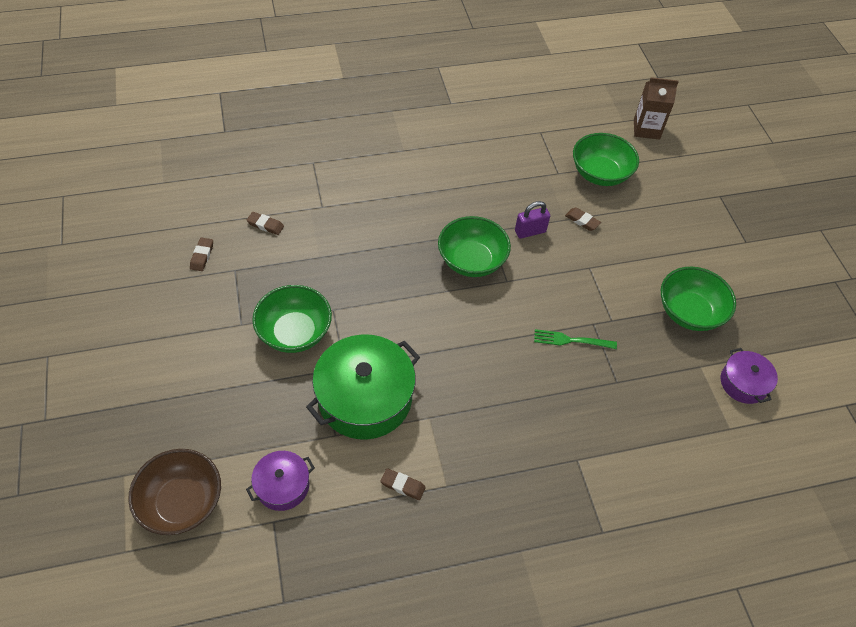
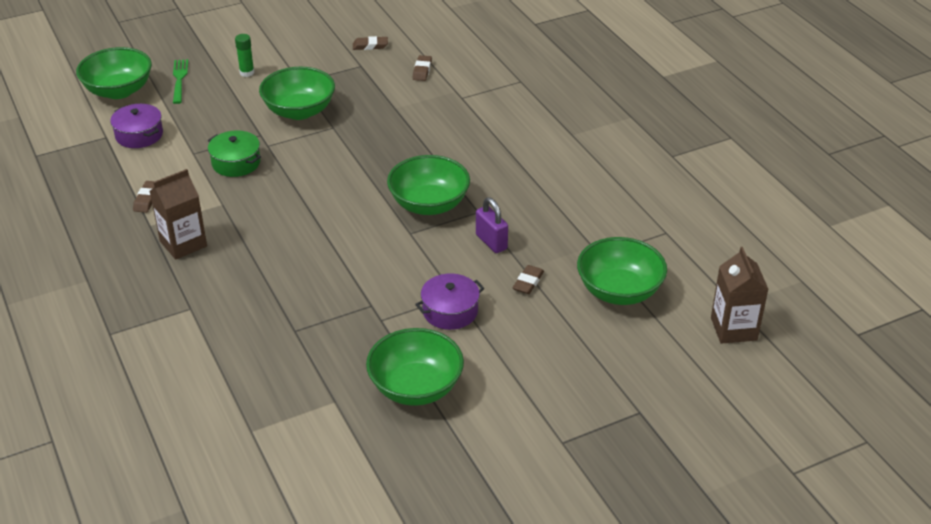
camera: 80 degrees right, 15 degrees down
(182, 502) = (119, 91): brown bowl -> green bowl
(202, 369) = (247, 73): none -> green glue stick
(365, 398) = (236, 163): green pot -> green pot, size x0.53
(483, 457) = (183, 244): none -> brown carton
(571, 340) = (342, 290): green fork -> green fork (179, 79)
(743, 383) = (320, 442): purple pot -> purple pot (450, 311)

